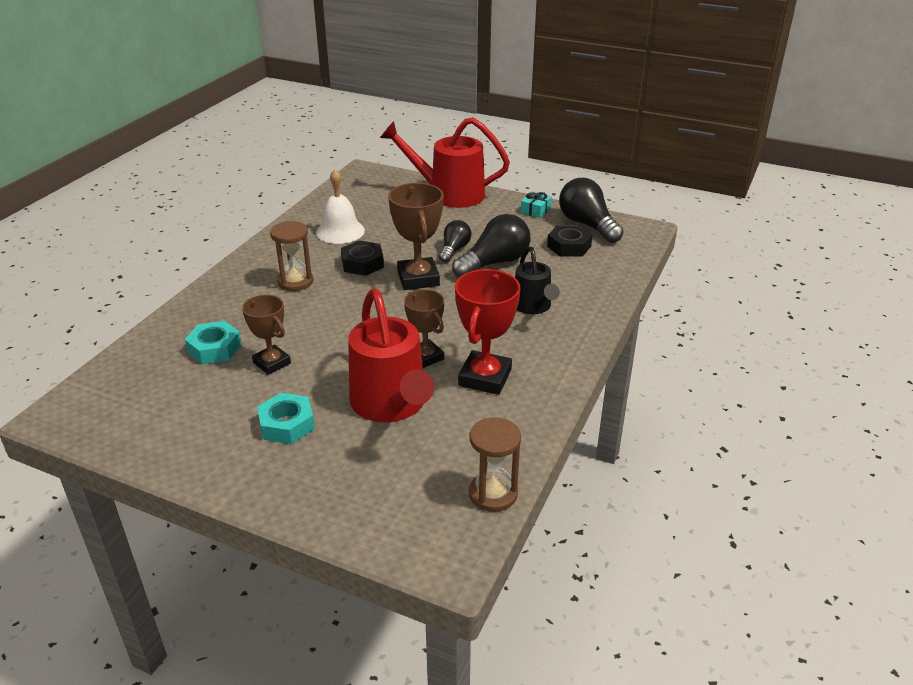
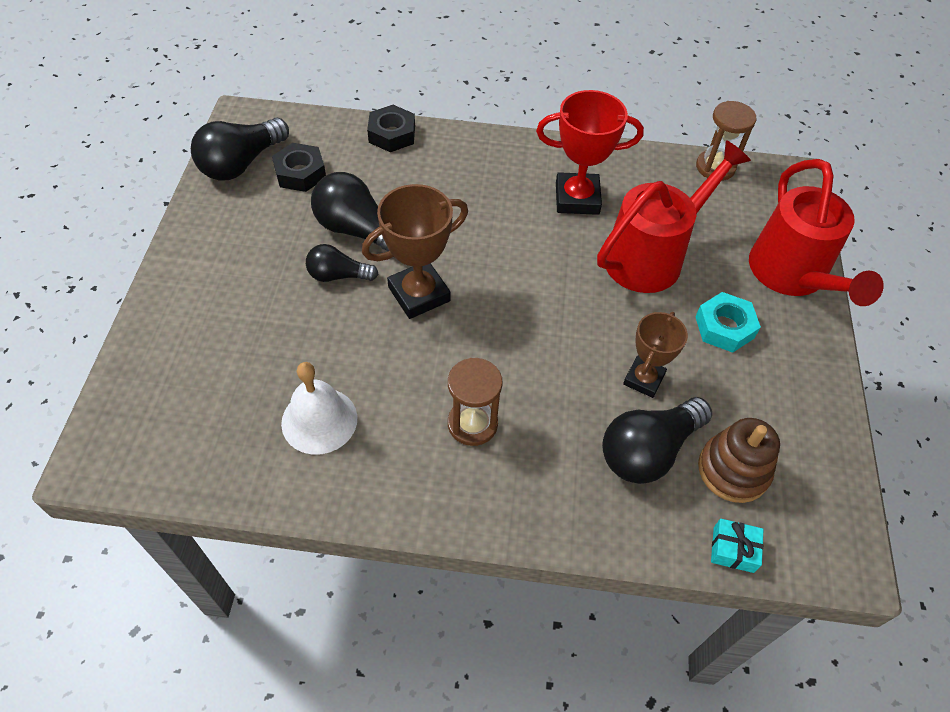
camera: 110 degrees left, 20 degrees up
(165, 384) = (733, 470): none -> brown stacking toy
(214, 348) = (648, 451): turquoise nut -> black light bulb
(362, 264) = (402, 362): black nut -> black nut (392, 134)
(425, 357) = (567, 249): brown trophy -> none
(448, 194) = (171, 320): red watering can -> red watering can (792, 276)
(533, 307) = (441, 183): black watering can -> none
(535, 210) = (209, 216): turquoise gift -> turquoise gift (733, 549)

